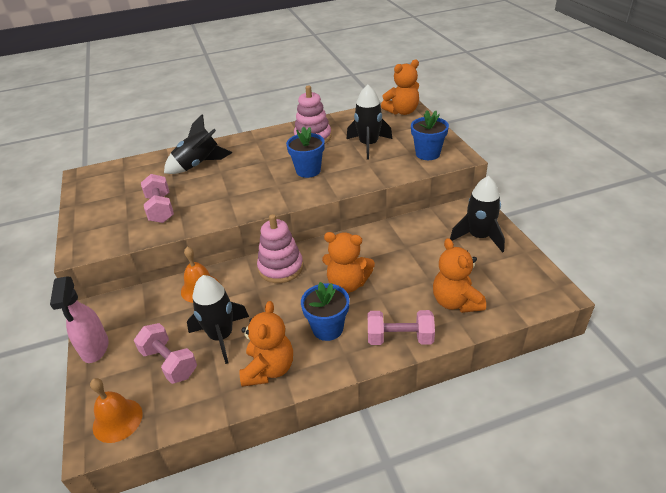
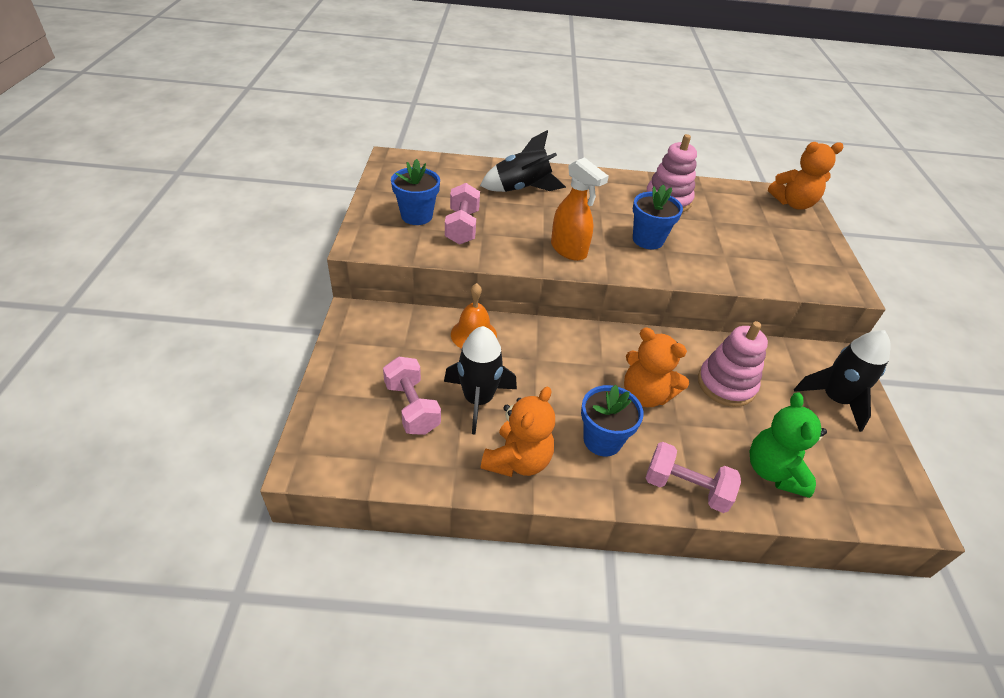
camera: 15 degrees right, 5 degrees up
(95, 348) = (341, 359): pink spray bottle -> none
(117, 420) = (337, 449): orange bell -> none
(251, 198) = (569, 250): none -> orange spray bottle
(280, 268) = (572, 345): pink stacking toy -> pink stacking toy (726, 384)
(368, 145) = (734, 233): black rocket -> none
(427, 154) = (807, 270): blue flower pot -> blue flower pot (416, 216)
(455, 302) = (773, 471): orange teddy bear -> green teddy bear

